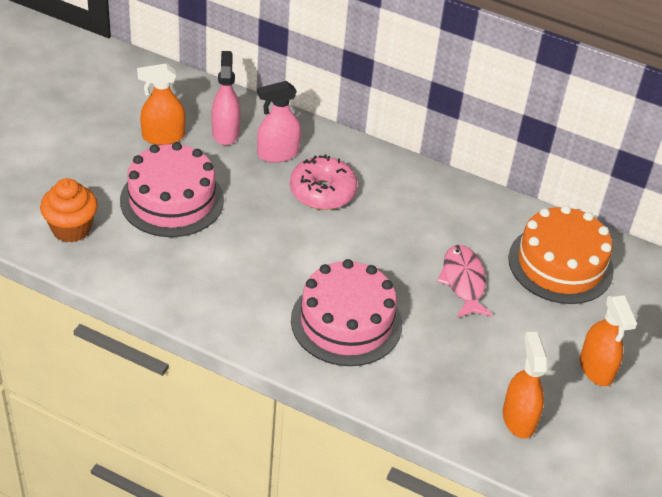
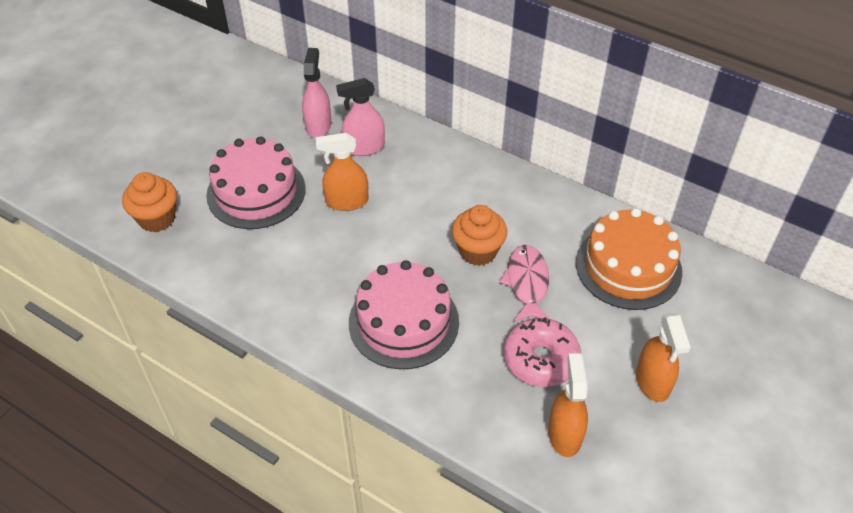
camera: 10 degrees right, 5 degrees up
(163, 137) = (259, 129): orange spray bottle -> orange spray bottle (346, 201)
(322, 192) = (401, 186): pink donut -> pink donut (540, 359)
(410, 253) = (478, 251): none -> orange cupcake

